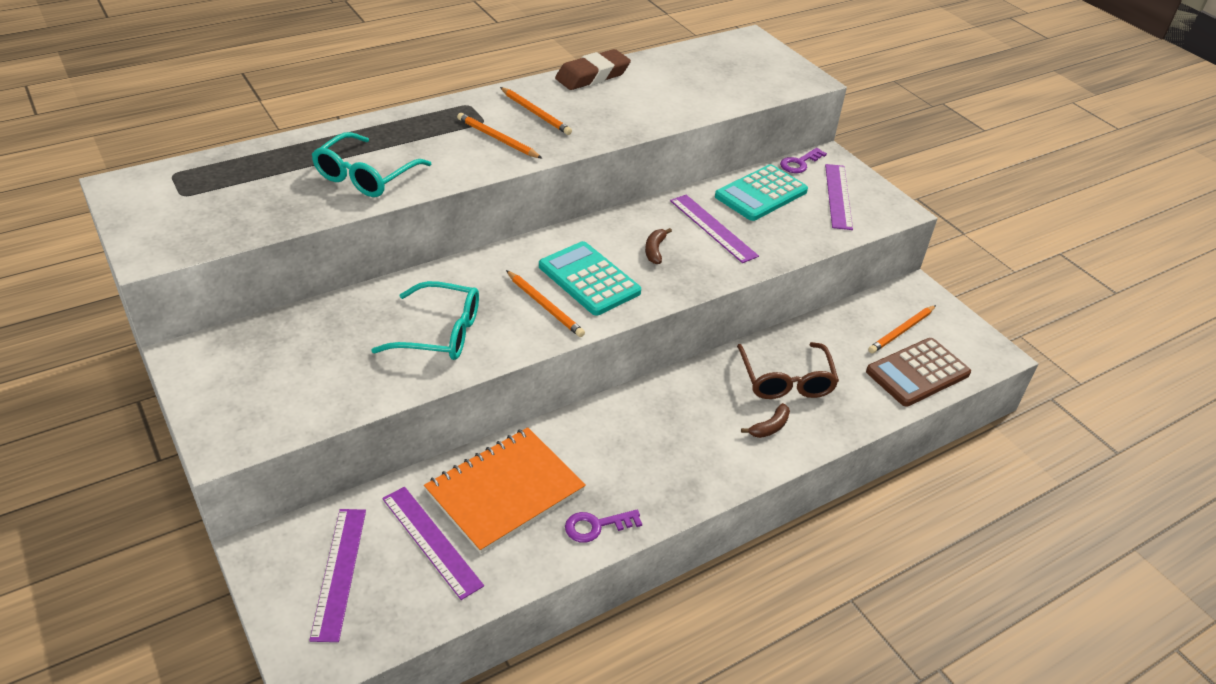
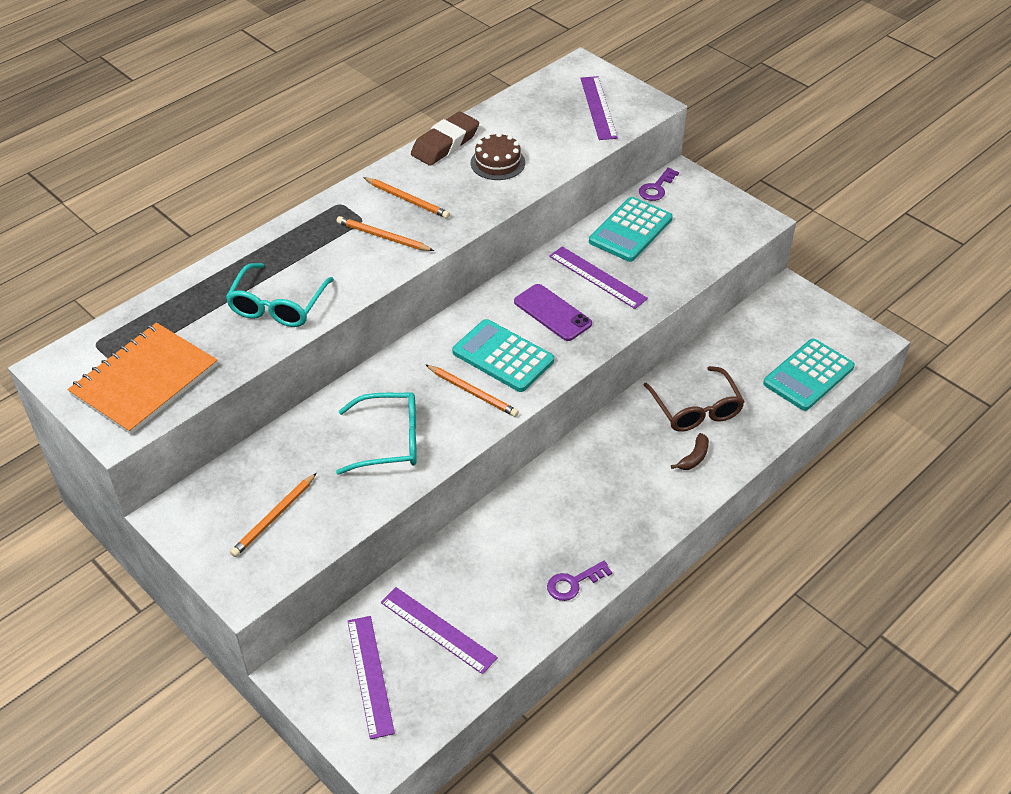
camera: 10 degrees left, 5 degrees up
(505, 491) = (484, 570): orange notebook -> orange notebook (145, 380)
(638, 99) = (497, 163): none -> brown cake
(655, 250) = (552, 313): brown banana -> purple phone
(838, 196) = (701, 217): purple ruler -> purple ruler (598, 107)
(901, 331) = (785, 337): orange pencil -> orange pencil (274, 517)
(917, 373) = (808, 375): brown calculator -> turquoise calculator

